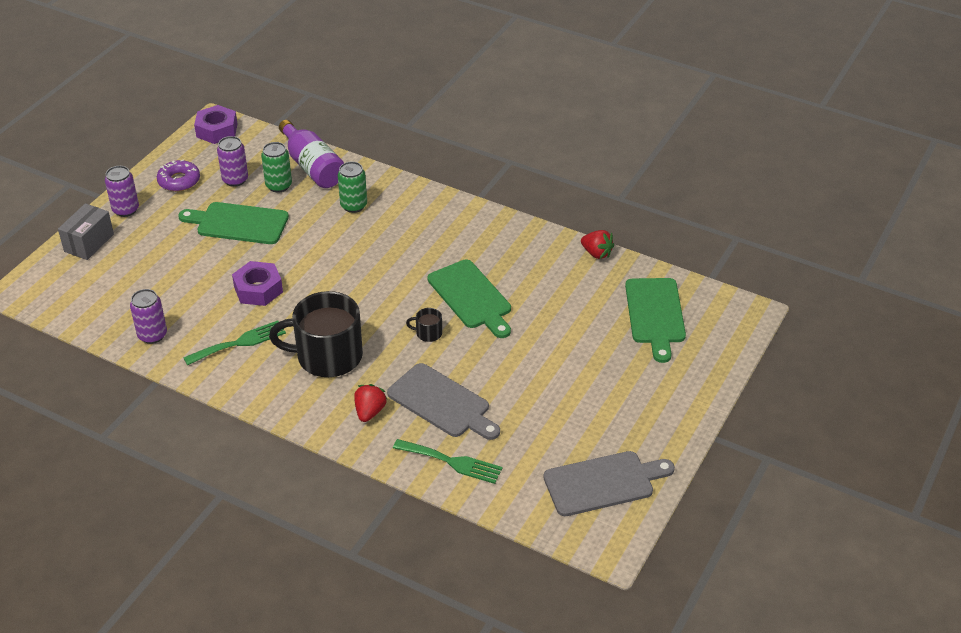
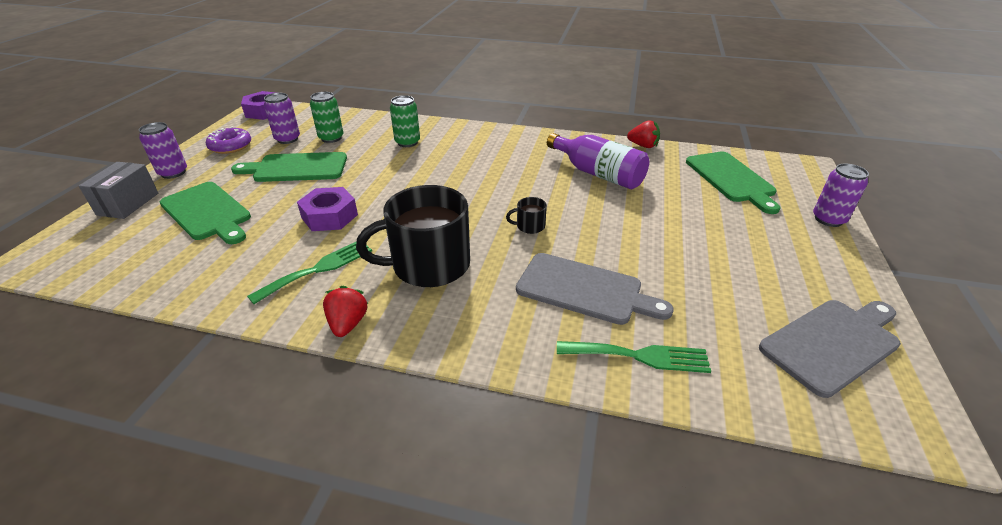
camera: 15 degrees left, 5 degrees down
(152, 335) = (205, 279): purple can -> purple can (828, 219)
(312, 167) = (360, 123): purple bottle -> purple bottle (598, 174)
(370, 412) = (505, 315): red strawberry -> red strawberry (348, 324)
(471, 297) = (554, 191): green cutting board -> green cutting board (207, 212)

